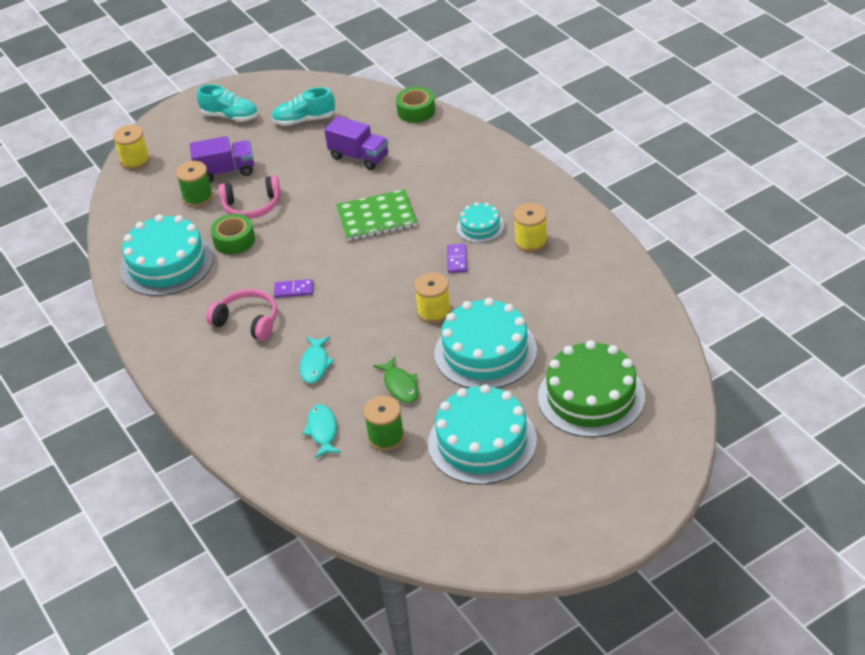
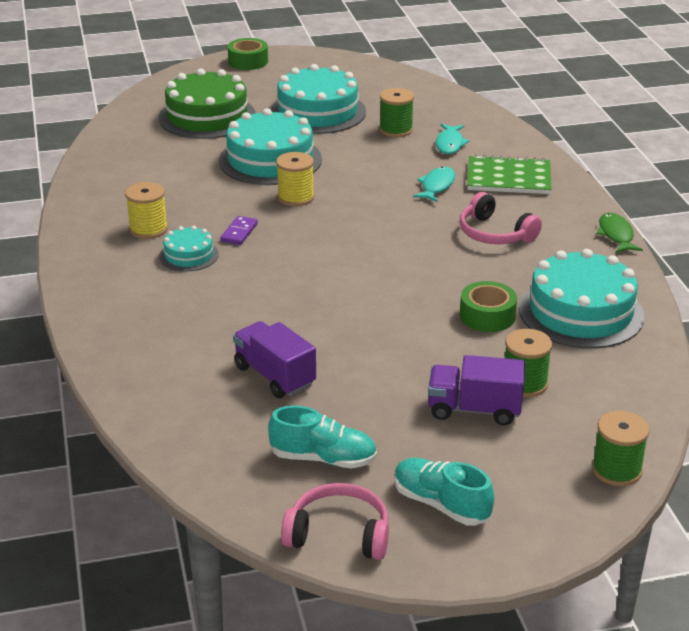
camera: 165 degrees left, 10 degrees down
(135, 160) = (616, 470): yellow spool -> green spool
(252, 206) = (451, 351): pink headphones -> pink headphones (339, 534)
(294, 290) = (433, 248): purple domino -> none
(376, 217) = (298, 295): green notebook -> green notebook (508, 178)
(400, 386) = (364, 156): green fish -> green fish (616, 235)
(416, 111) = (150, 421): green tape -> green tape (248, 61)

